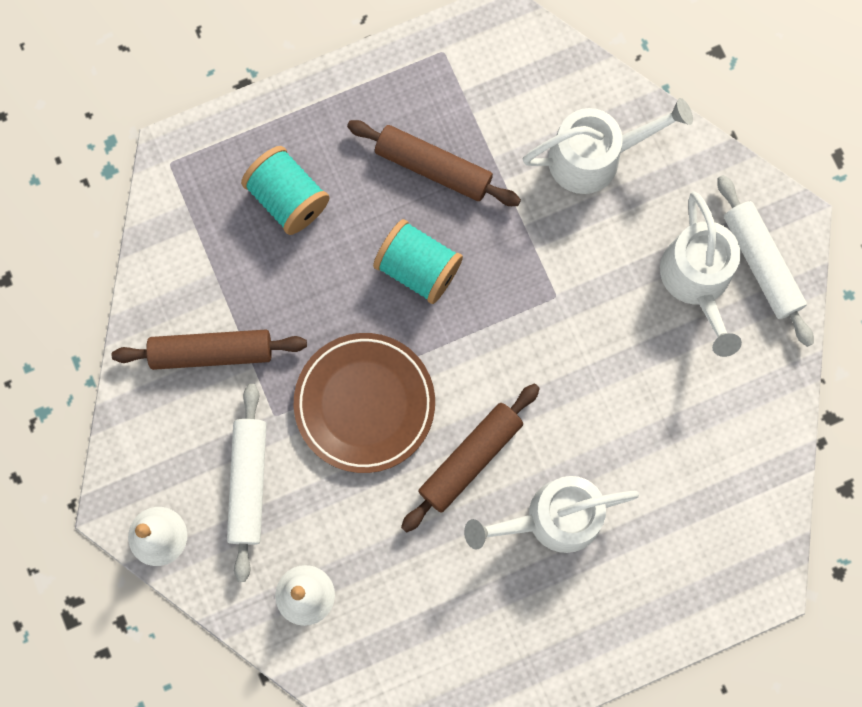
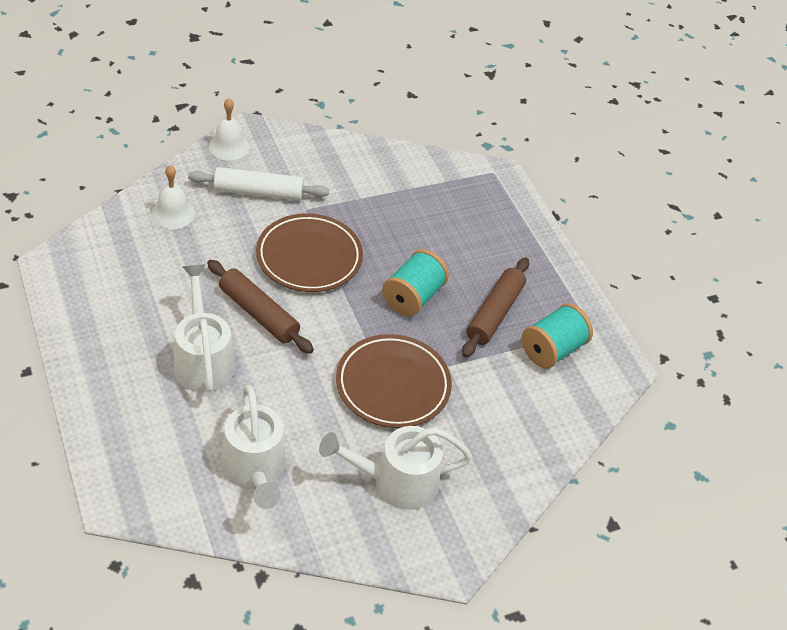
camera: 85 degrees right, 30 degrees down
(212, 352) = (355, 182): brown rolling pin -> none
(288, 199) = (468, 229): turquoise spool -> turquoise spool (552, 349)
(562, 289) = (393, 385): none -> brown plate
(595, 157) = (508, 419): white watering can -> white watering can (255, 471)
(761, 264) = (410, 534): white rolling pin -> none

